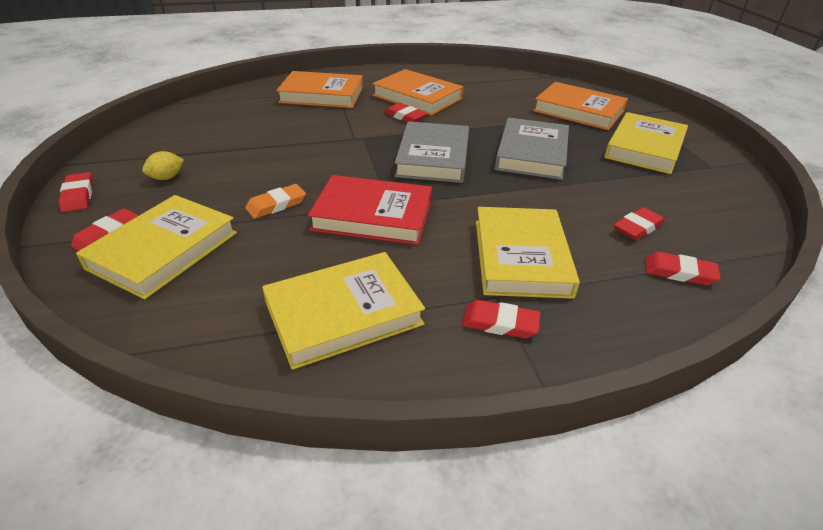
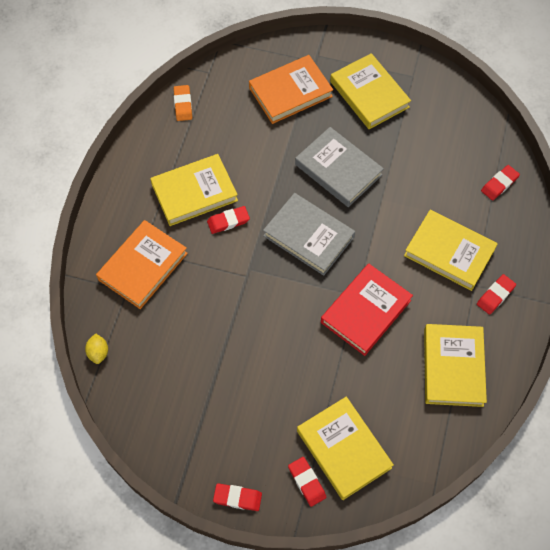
camera: 60 degrees left, 25 degrees up
(167, 178) = (241, 431): yellow lemon -> yellow lemon (98, 352)
(276, 205) = (321, 366): orange eraser -> orange eraser (183, 104)
(417, 97) = (194, 192): orange book -> yellow book
(638, 227) = (453, 172): red eraser -> none

